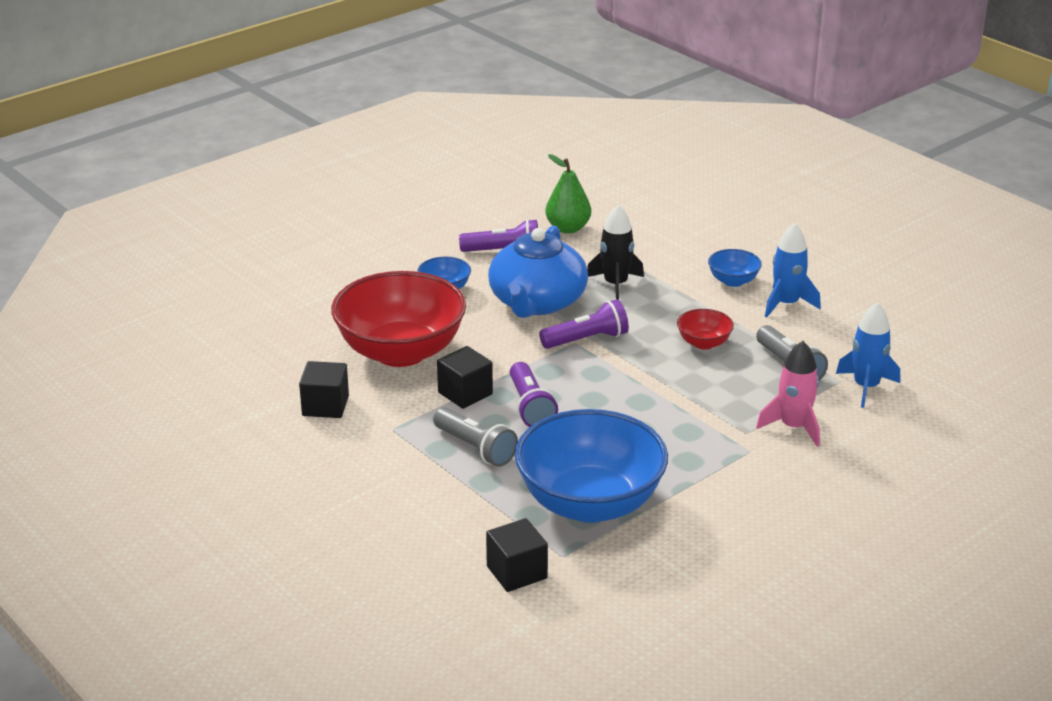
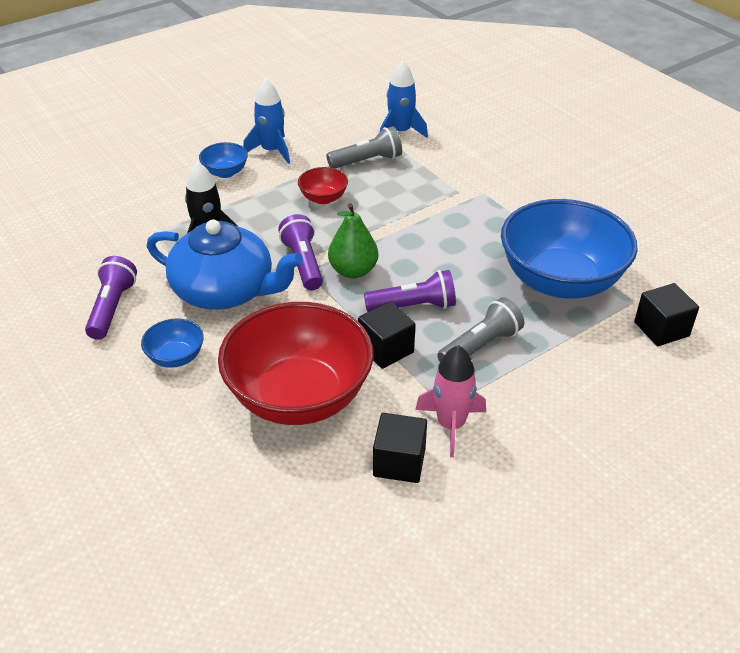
camera: 85 degrees left, 10 degrees up
(568, 228) = (83, 259): green pear -> green pear (353, 271)
(793, 427) = (452, 169): pink rocket -> pink rocket (451, 425)

